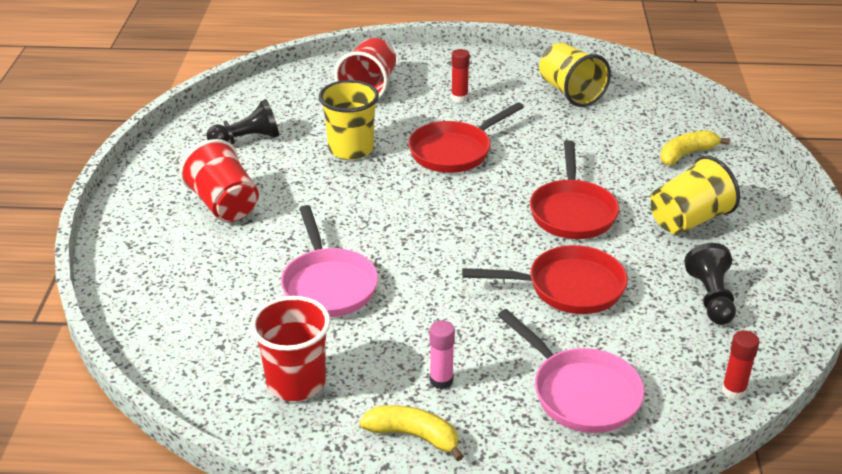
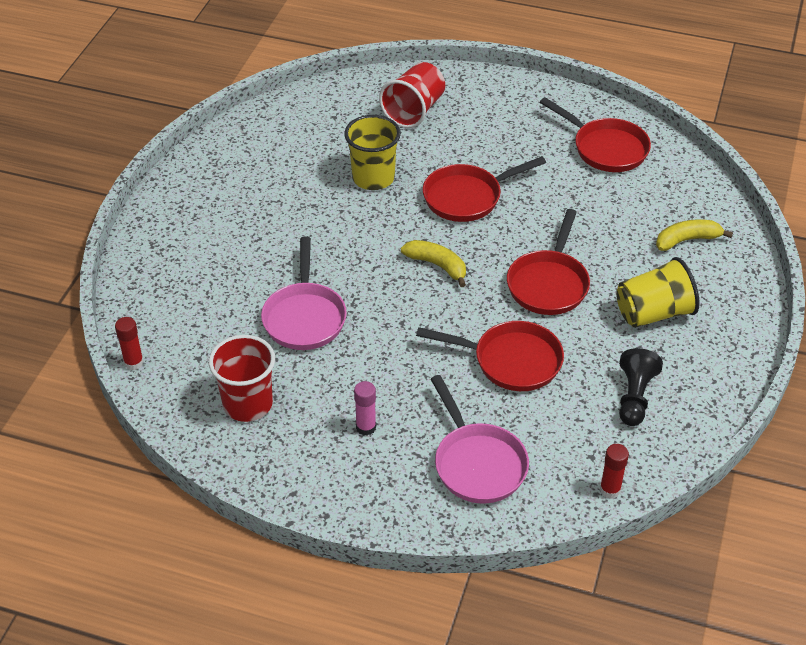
camera: 15 degrees right, 10 degrees up
(224, 205) = (242, 218): red cup -> none
(247, 139) = (284, 151): black pawn -> none
(413, 436) = (325, 472): yellow banana -> yellow banana (437, 265)
(459, 98) = (495, 136): red glue stick -> red glue stick (134, 363)
(570, 93) = (606, 148): yellow cup -> red pan

